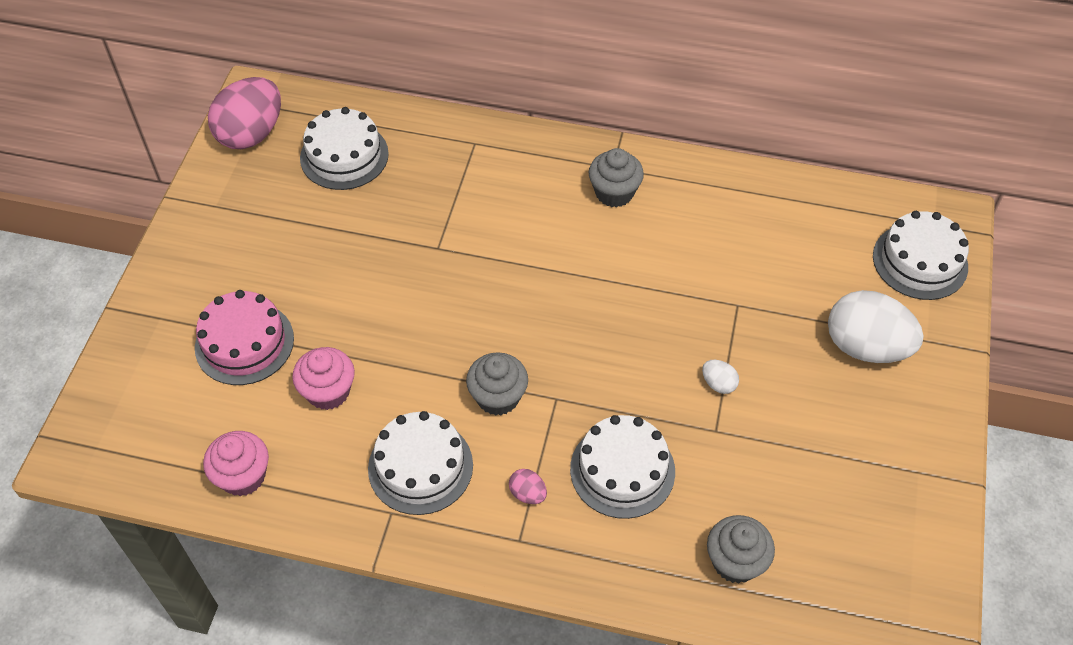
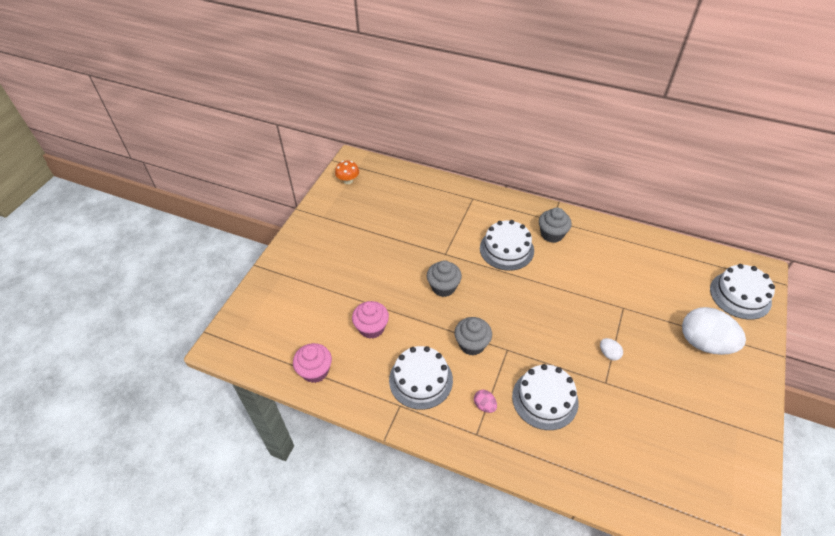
camera: 10 degrees right, 5 degrees down
(244, 343) = (327, 294): pink cake -> none
(251, 134) = (348, 181): pink egg -> orange mushroom
(344, 156) = (398, 197): white cake -> white cake (506, 249)
(735, 561) = (614, 468): grey cupcake -> grey cupcake (443, 287)

